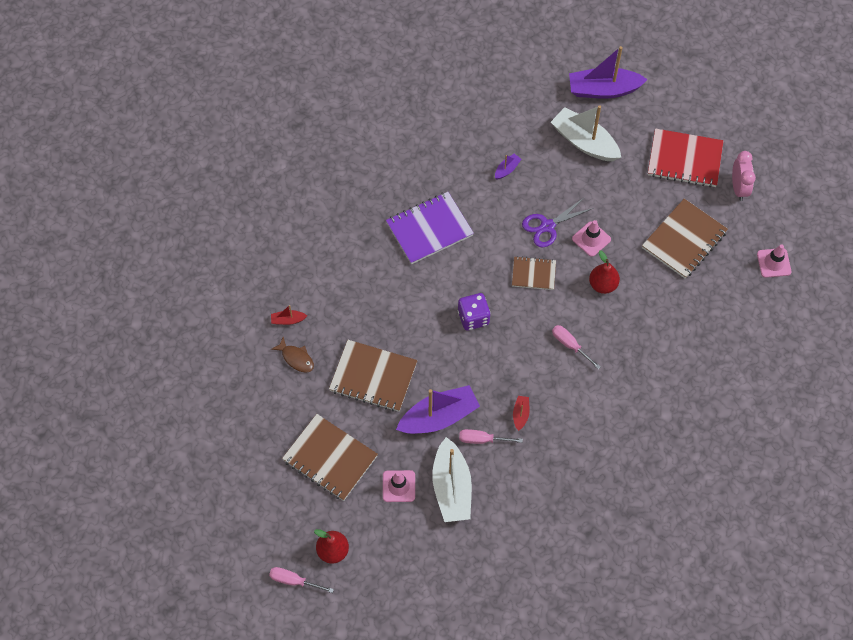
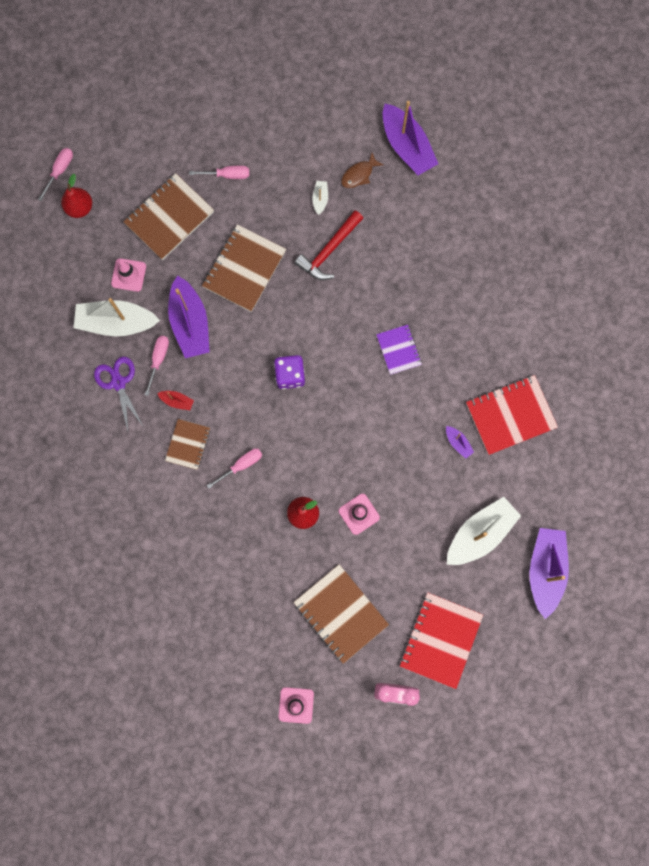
camera: 100 degrees right, 15 degrees up
(221, 252) = (407, 147): none -> purple boat
(274, 410) = (228, 175): none -> pink screwdriver
(288, 320) = (320, 199): red boat -> white boat
(296, 358) = (278, 201): brown fish -> brown fish (359, 174)
(341, 304) = (329, 251): none -> red hammer
(429, 229) = (398, 350): purple notebook -> purple notebook, size x0.59
(472, 132) = (510, 415): none -> red notebook
(533, 274) = (328, 445): brown notebook -> brown notebook (188, 444)
(547, 226) = (382, 471): purple scissors -> purple scissors (118, 383)

